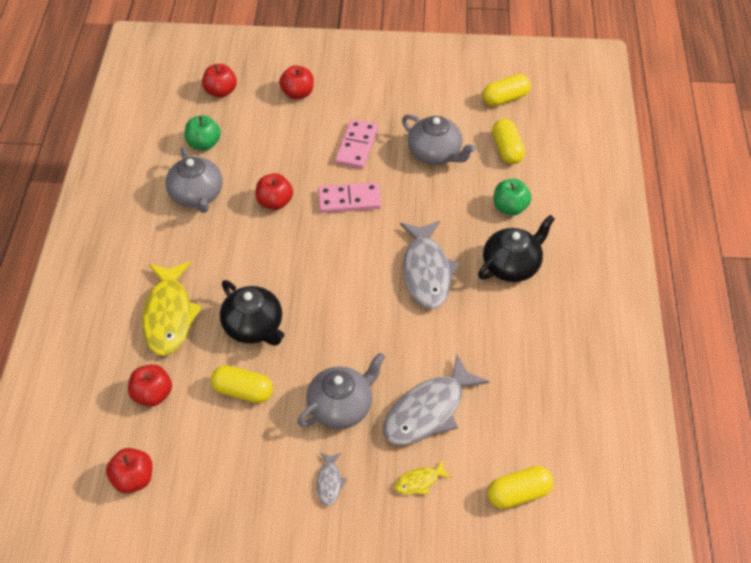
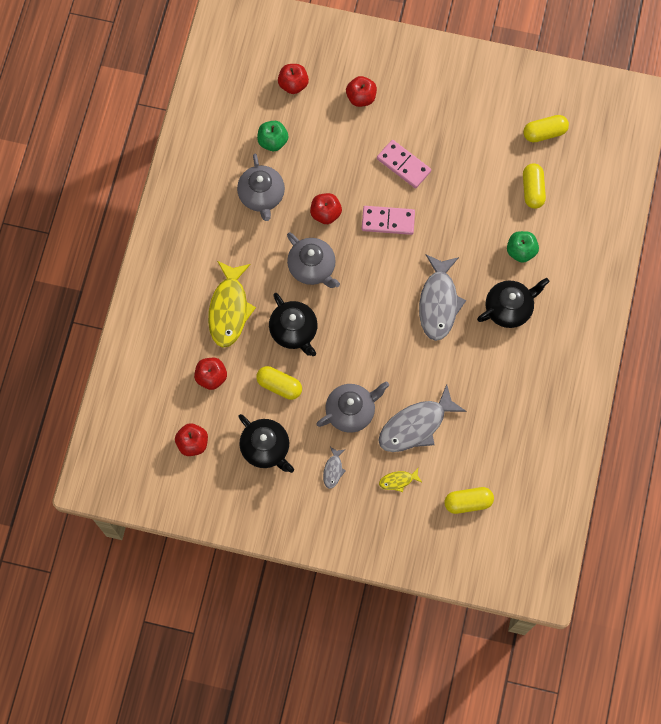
camera: 10 degrees right, 20 degrees up
(234, 469) = (266, 448): none -> black teapot
(356, 146) = (403, 165): pink domino -> pink domino turned 75 degrees counterclockwise
(435, 154) = (469, 184): grey teapot -> grey teapot (312, 267)

